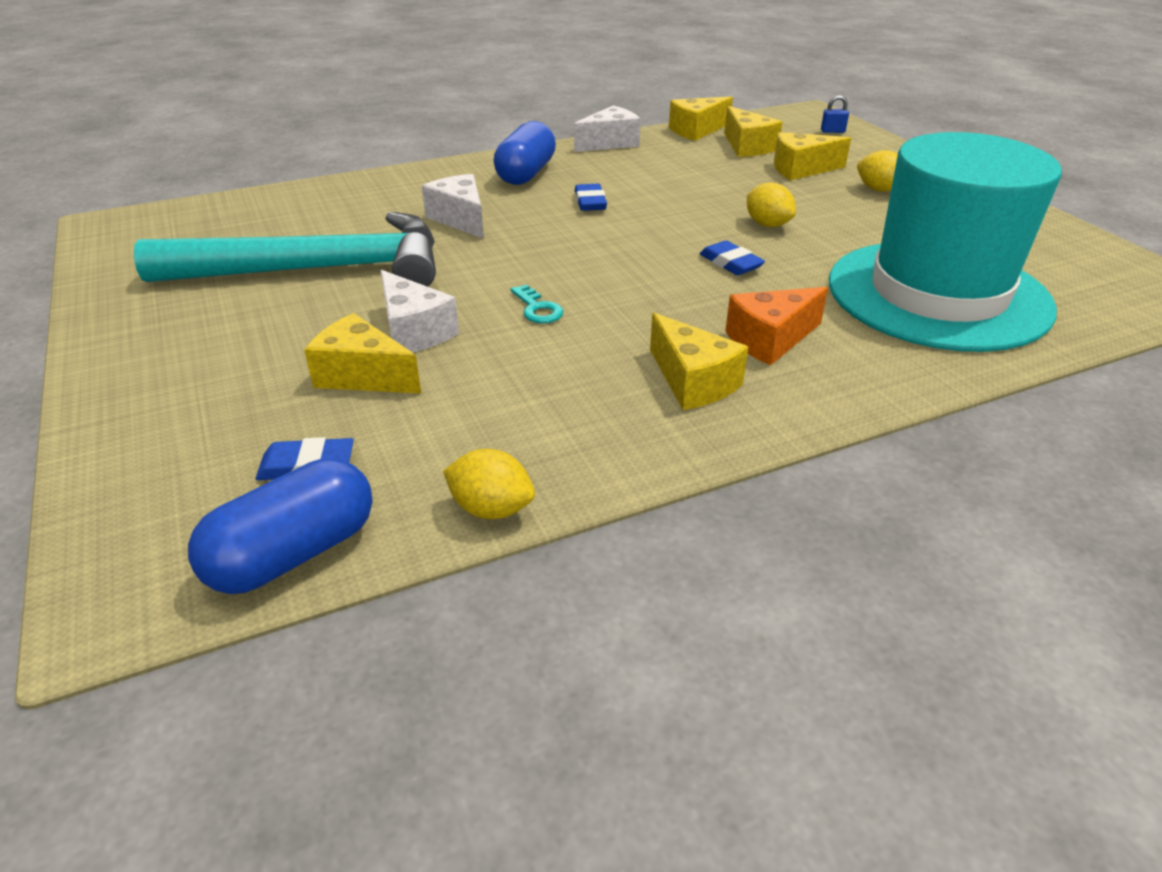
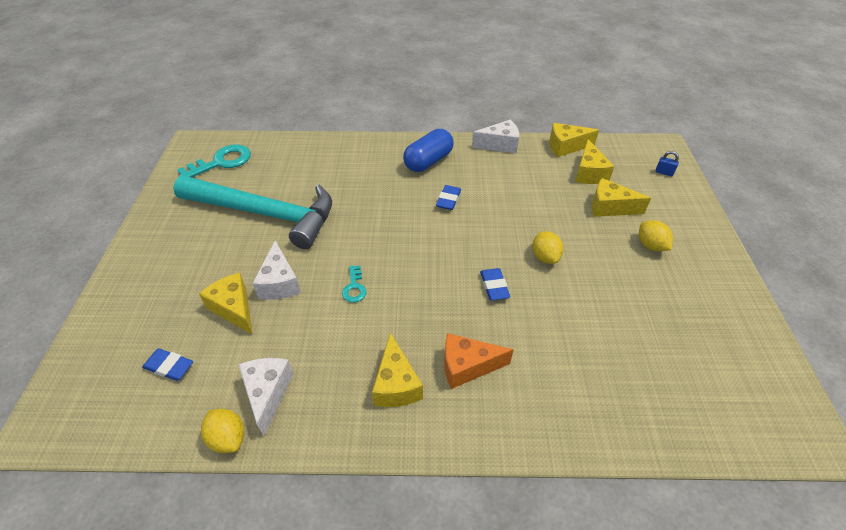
camera: 25 degrees right, 10 degrees up
(184, 233) = (222, 162): none -> turquoise key
(294, 554) = (127, 427): blue capsule -> none
(460, 219) = (364, 193): white cheese -> white cheese (268, 393)
(938, 294) = (610, 366): turquoise hat -> none

